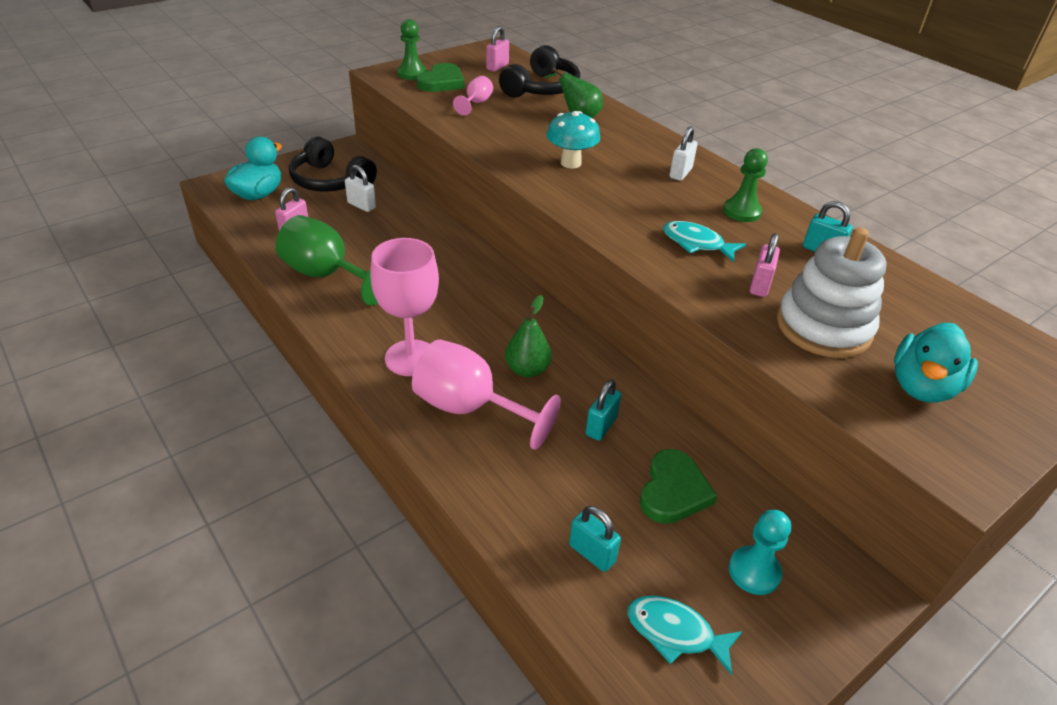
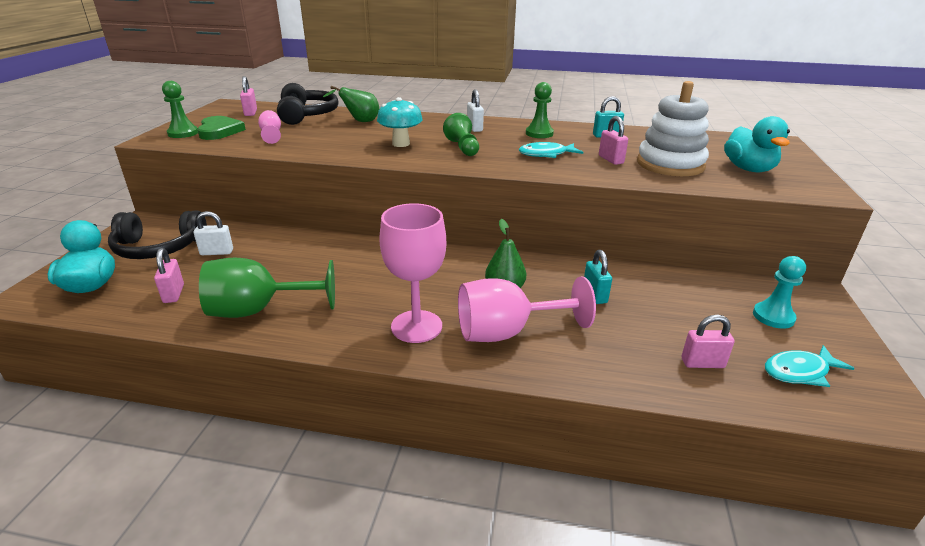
camera: 40 degrees left, 10 degrees down
(592, 553) = (702, 363): turquoise padlock -> pink padlock
(623, 194) = (463, 148): none -> green pawn
(673, 491) = (680, 304): green heart -> none

